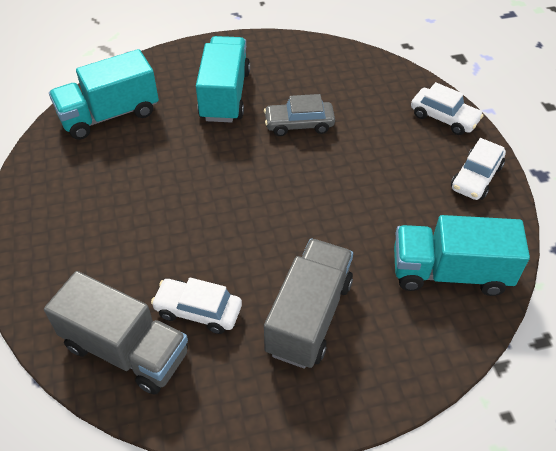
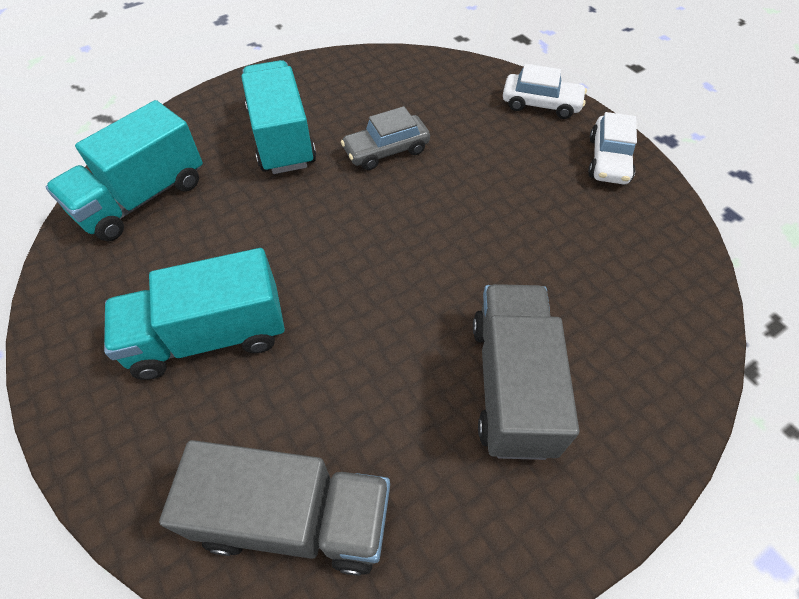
camera: 20 degrees left, 5 degrees up
(198, 311) = (370, 425): white car -> none
(450, 272) = (640, 276): turquoise truck -> turquoise truck (209, 336)

